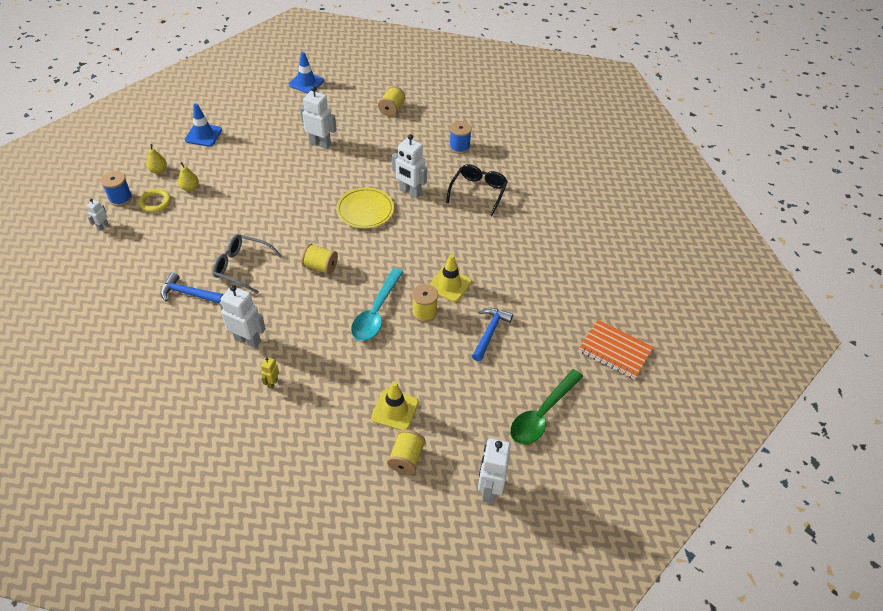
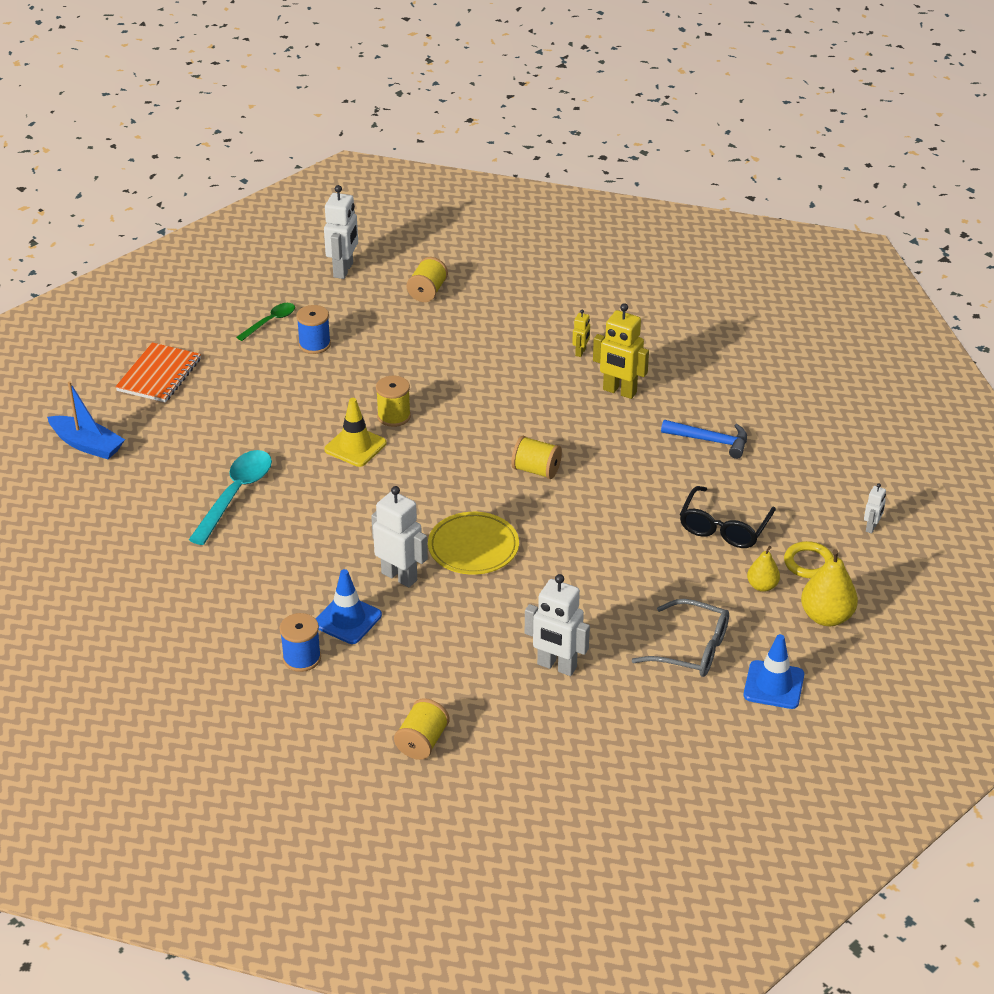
camera: 175 degrees left, 10 degrees down
(120, 198) = (866, 570): blue spool -> blue spool (314, 344)
(158, 170) = (826, 617): yellow pear -> yellow pear, size x1.68
(242, 267) = (647, 471): grey glasses -> grey glasses (691, 649)
(247, 340) = (619, 391): white robot -> yellow robot
(306, 83) = (600, 811): blue traffic cone -> blue traffic cone (347, 619)
(376, 312) = (457, 417): turquoise spoon -> turquoise spoon (235, 495)
(395, 410) = (438, 327): yellow traffic cone -> none
(478, 192) = (286, 575): black glasses -> black glasses (724, 527)
(490, 332) = (312, 394): blue hammer -> none
(542, 414) = (270, 322): green spoon -> green spoon, size x0.58
(615, 350) = (159, 375): orange notebook -> orange notebook turned 75 degrees clockwise
(640, 283) = (87, 445): none -> blue boat

